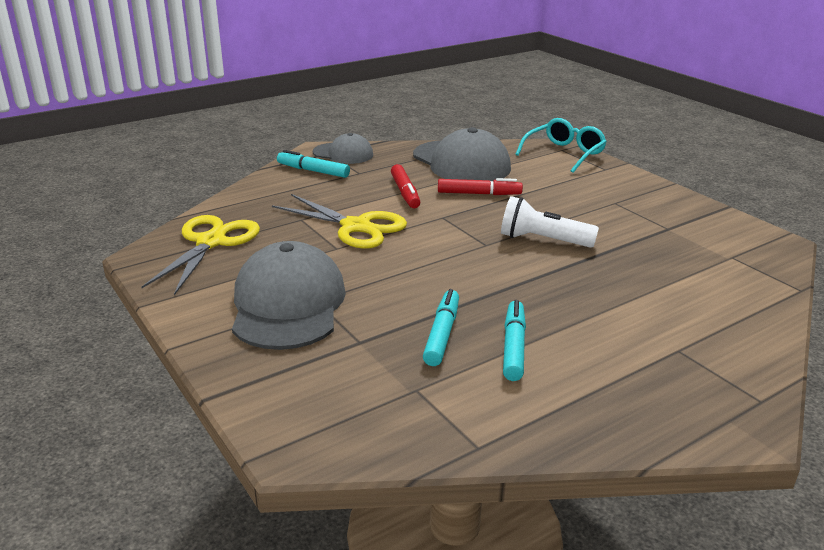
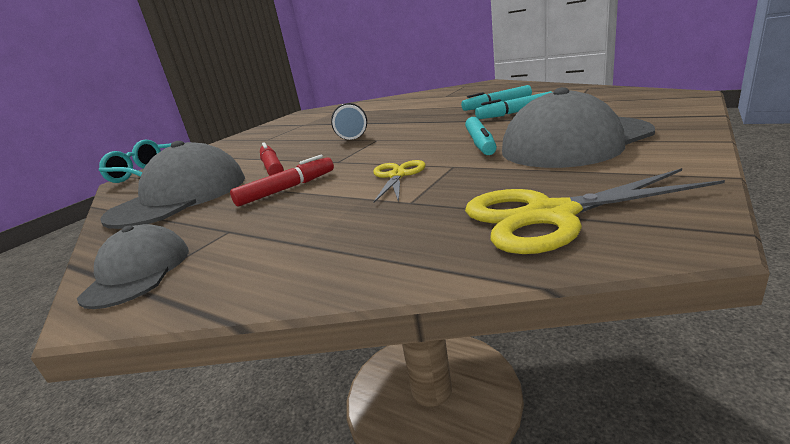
camera: 110 degrees left, 5 degrees down
(313, 171) = (231, 262): turquoise marker -> turquoise marker (480, 143)
(356, 227) = (397, 175): yellow scissors -> yellow scissors, size x0.59

